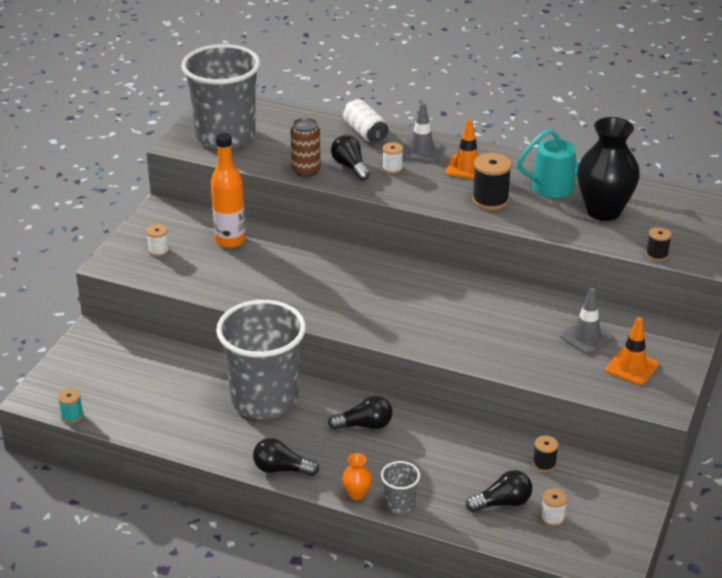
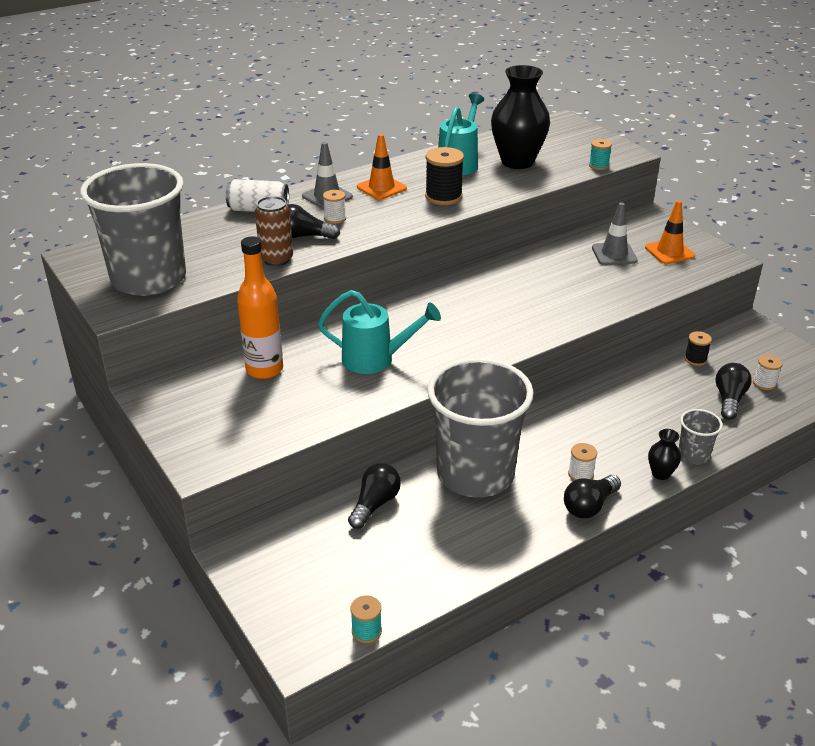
camera: 55 degrees left, 0 degrees up
(159, 250) = (221, 421): white spool -> white spool (580, 474)
(292, 280) = (375, 359): none -> turquoise watering can
(357, 494) = (660, 474): orange vase -> black vase
(364, 425) = (568, 429): black light bulb -> black light bulb (375, 504)
(657, 254) = (598, 166): black spool -> turquoise spool

